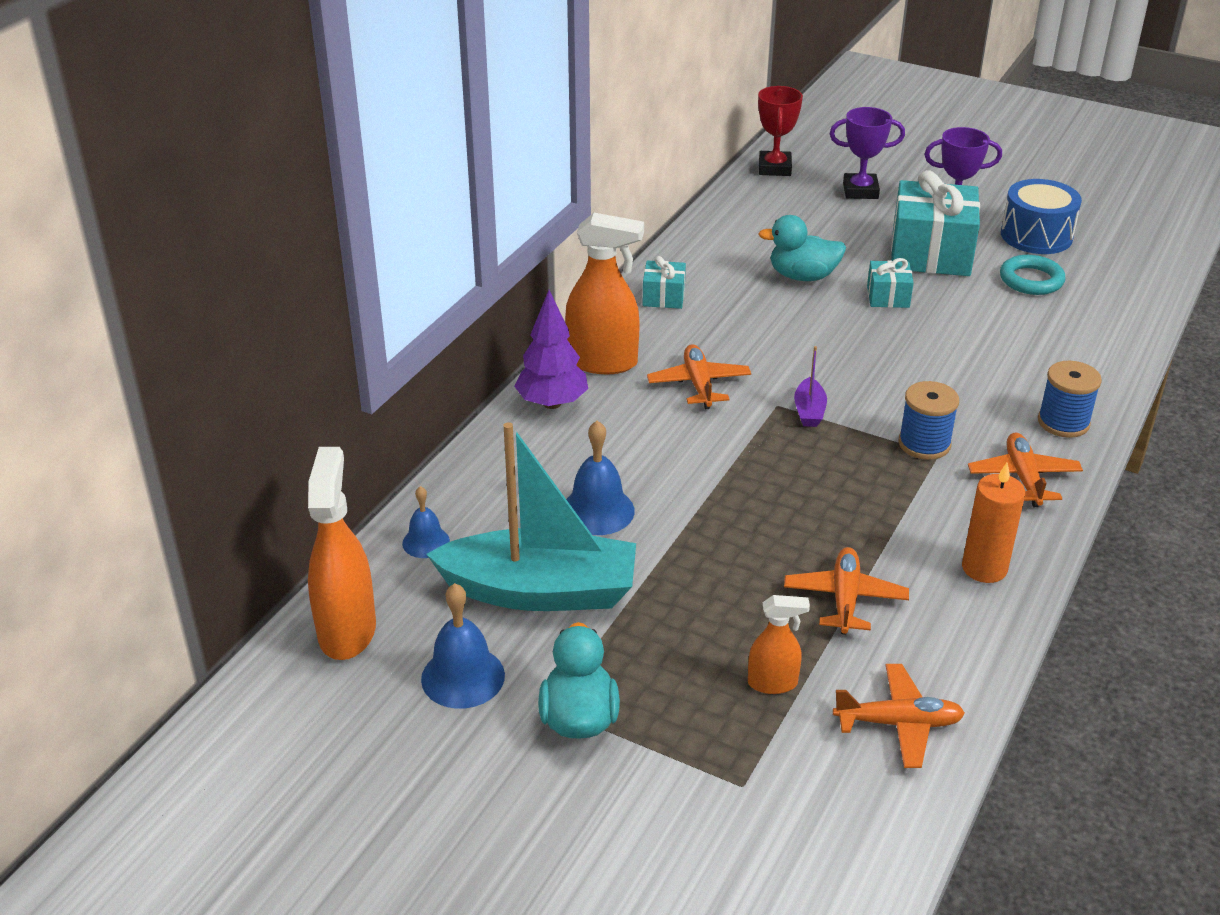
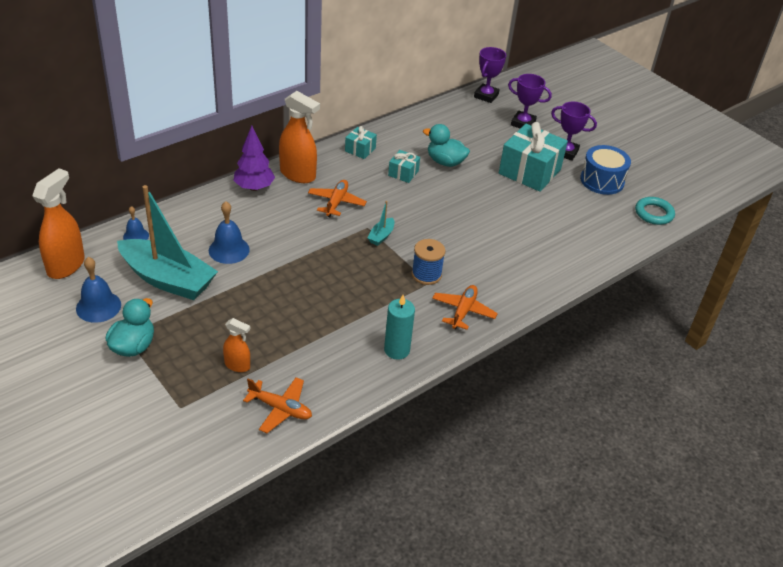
camera: 20 degrees right, 5 degrees up
(774, 168) = (486, 96): red trophy -> purple trophy
(809, 411) = (381, 236): purple boat -> turquoise boat
(845, 599) = (310, 338): orange plane -> none
(888, 297) = (482, 188): turquoise gift -> turquoise gift (403, 173)
(984, 568) = (397, 350): orange candle -> turquoise candle
(1031, 280) = (574, 205): turquoise ring -> turquoise ring (654, 213)
(1063, 422) = (514, 290): blue spool -> none

